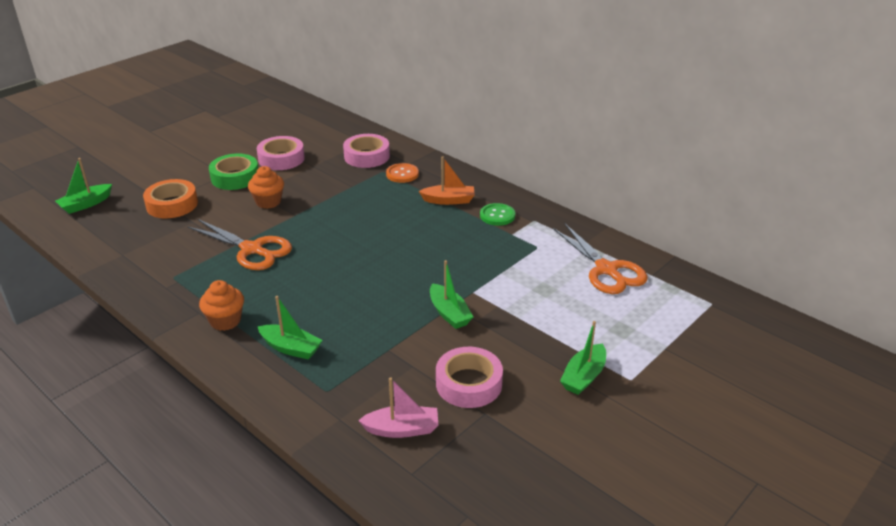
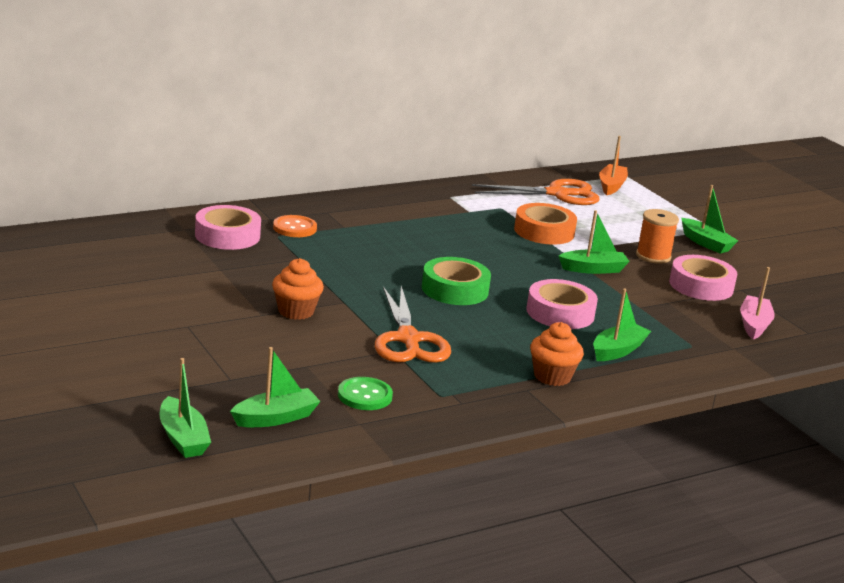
camera: 75 degrees left, 10 degrees down
(119, 226) = (275, 418): none -> green boat
(172, 204) = (245, 373): orange tape -> orange tape (544, 231)
(235, 177) = (204, 321): green tape -> green tape (455, 289)
(252, 249) = (408, 339): orange scissors -> orange scissors turned 120 degrees clockwise
(281, 159) = (178, 283): pink tape -> pink tape (560, 313)
(449, 200) = (378, 221): orange boat -> orange boat (611, 186)
(497, 215) = (429, 208): green button -> green button (365, 395)
(513, 345) = (653, 256): none -> orange spool

